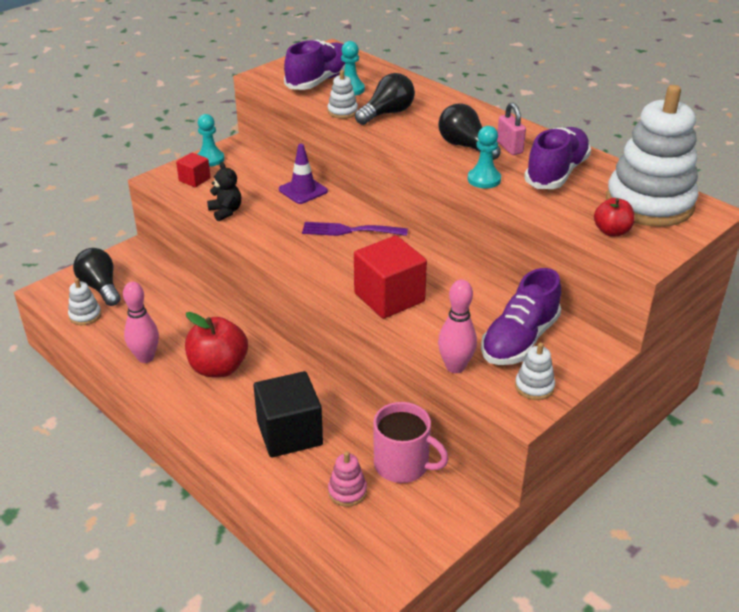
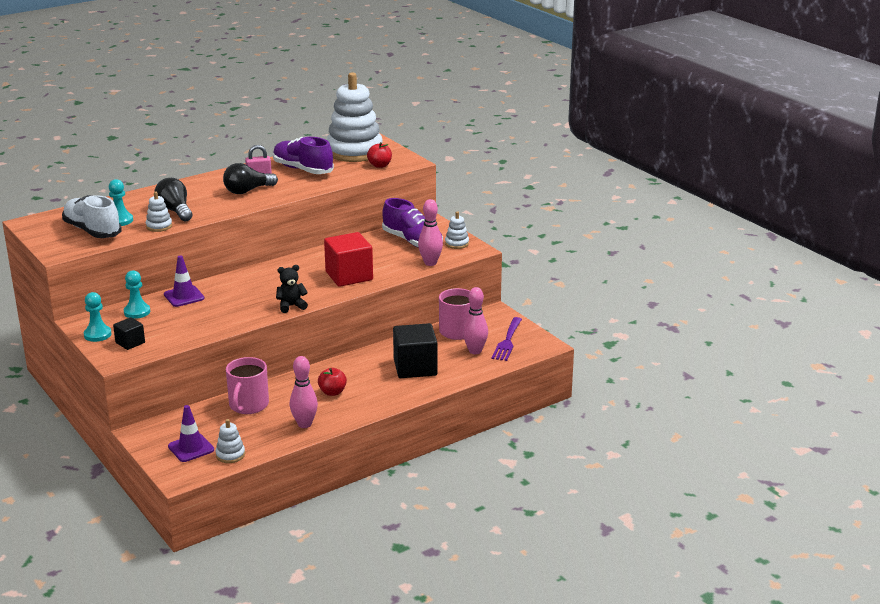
camera: 80 degrees left, 10 degrees down
(100, 287) = (191, 448): black light bulb -> purple traffic cone
(186, 309) = (248, 405): none -> pink mug
(194, 179) = (130, 343): red cube -> black cube
(218, 368) = (332, 392): red apple -> red apple, size x0.58
(226, 212) = (195, 330): black teddy bear -> black teddy bear (291, 306)
(320, 81) = (92, 231): purple shoe -> white shoe
(347, 491) = (475, 351): pink stacking toy -> pink bowling pin
(349, 230) = (256, 283): purple fork -> purple fork (507, 341)
(484, 179) = (297, 191): turquoise pawn -> turquoise pawn (137, 312)

